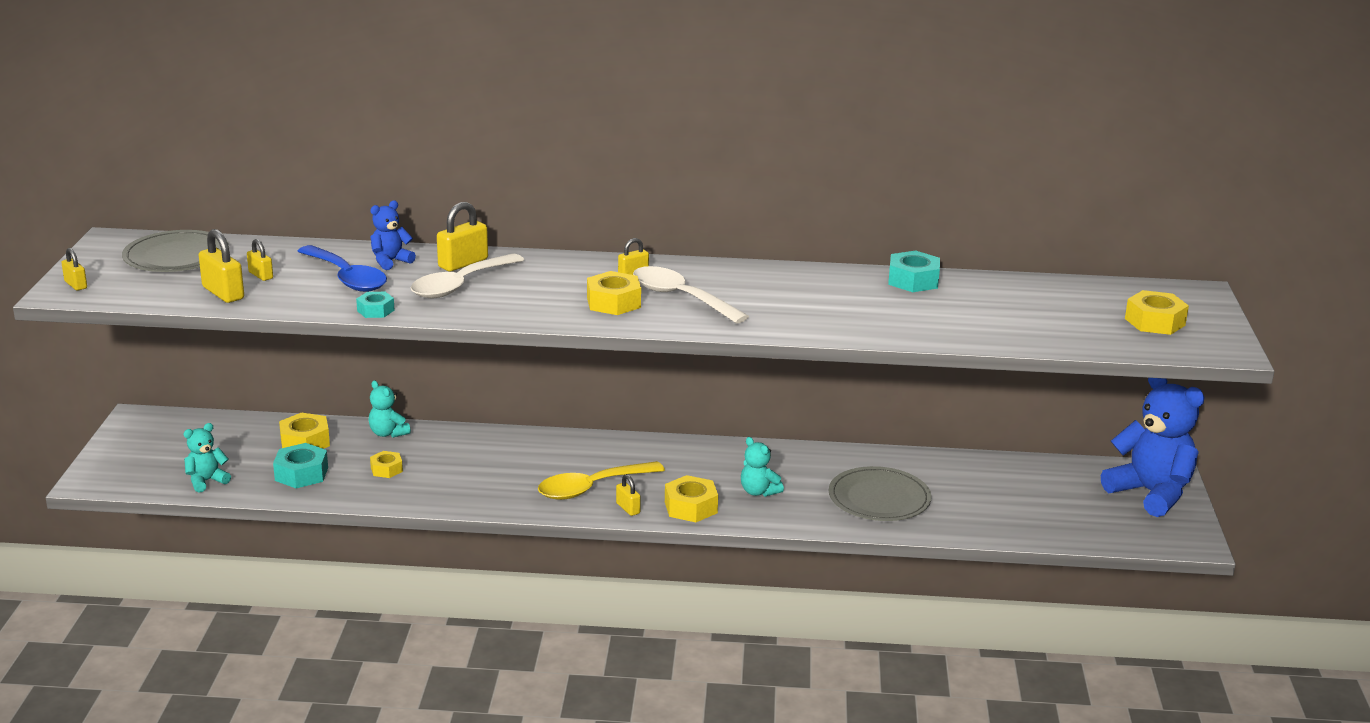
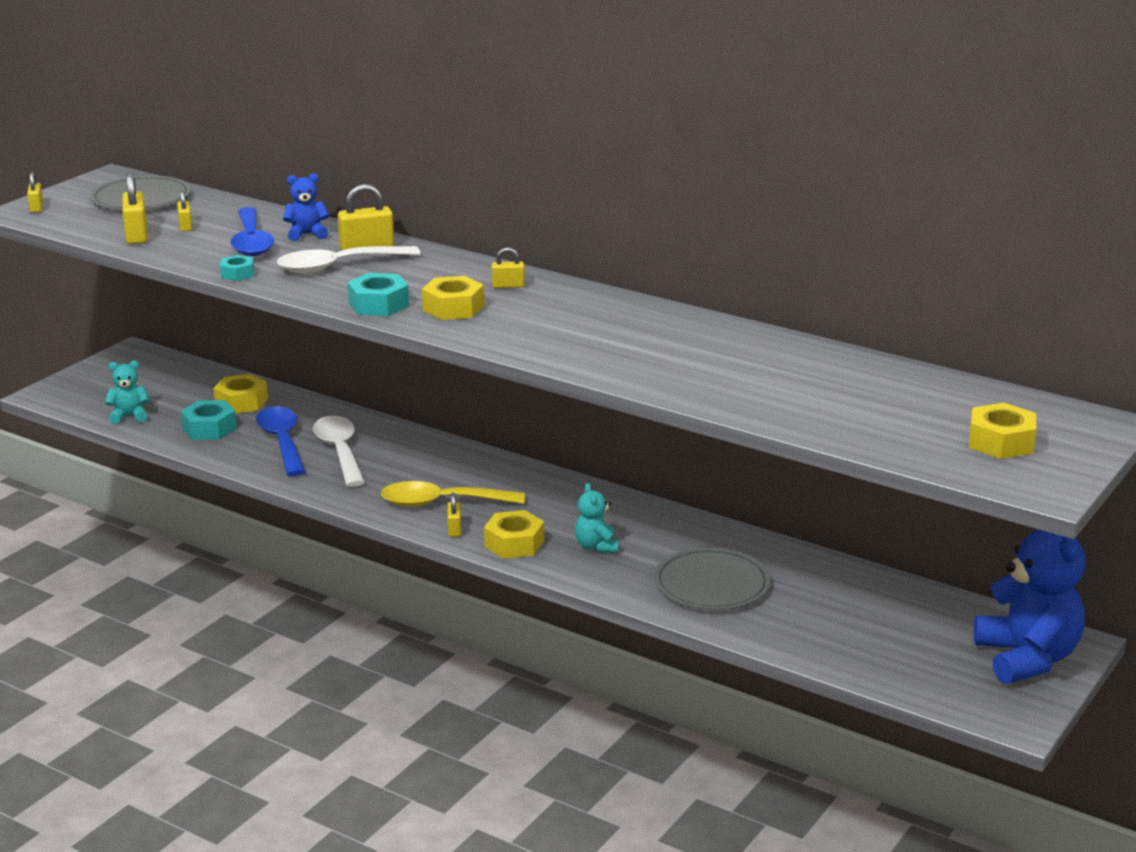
camera: 30 degrees right, 0 degrees up
(386, 469) = (282, 442): yellow nut -> blue spoon
(388, 433) = (318, 411): turquoise teddy bear -> none
(681, 298) = (522, 316): white spoon -> white spoon (340, 451)
(913, 280) = (783, 346): turquoise nut -> turquoise nut (378, 304)

